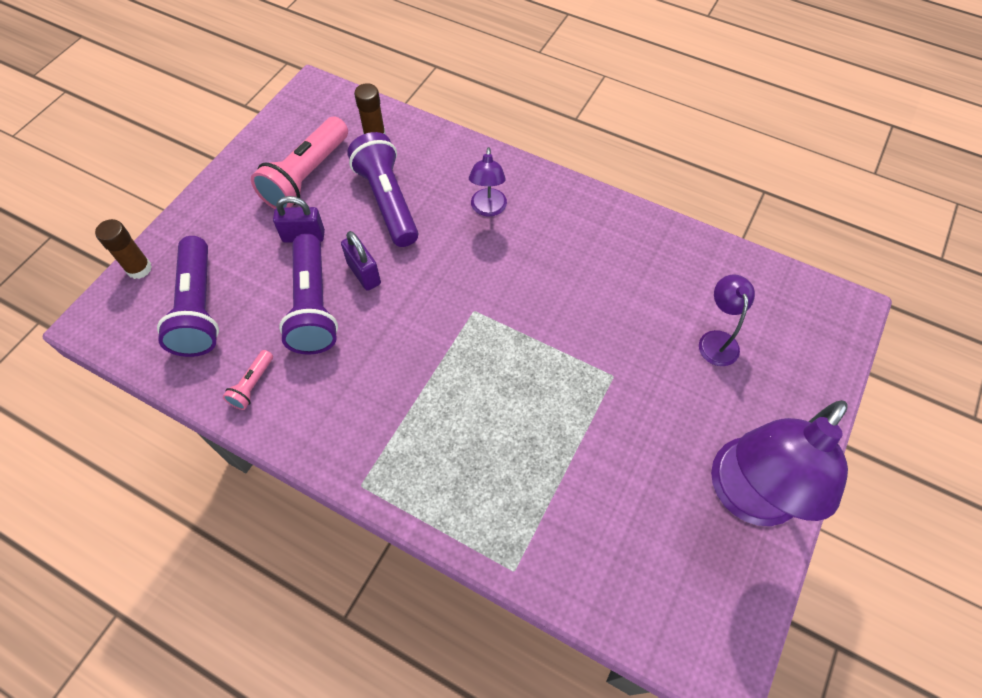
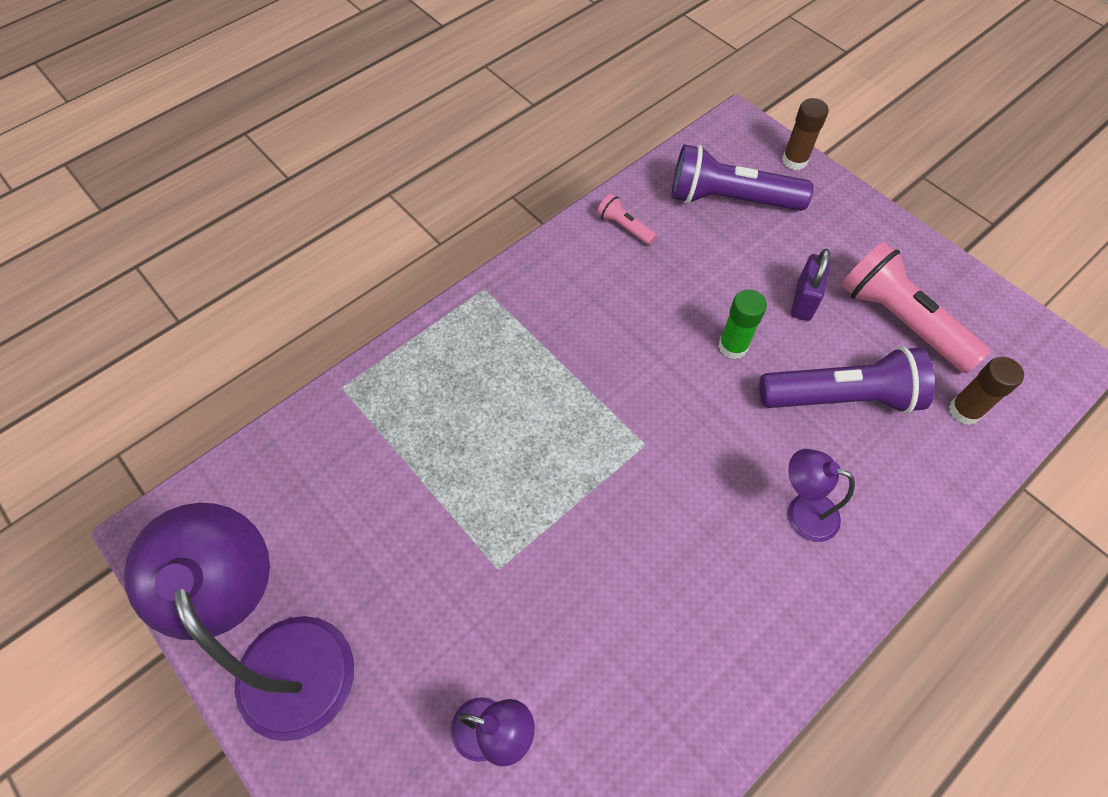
camera: 110 degrees right, 0 degrees up
(313, 306) = (702, 291): purple flashlight -> none
(364, 273) = (733, 346): purple padlock -> green glue stick

